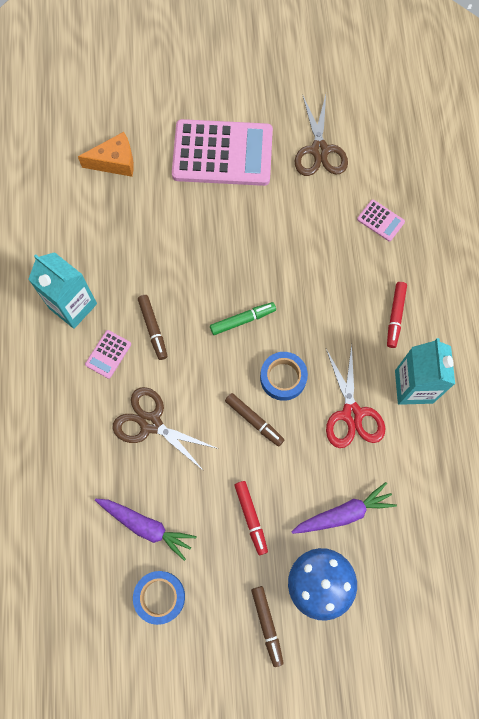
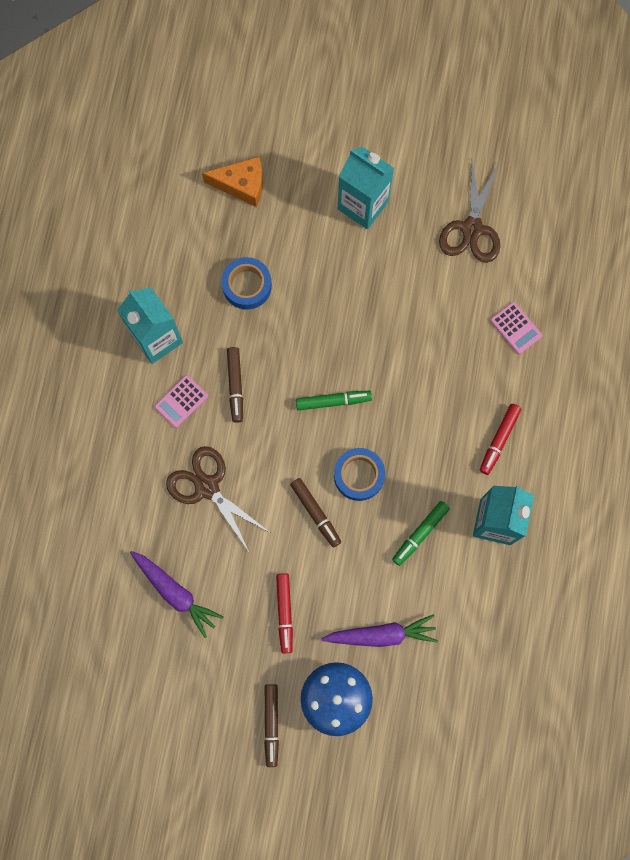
camera: 15 degrees right, 5 degrees up
(160, 597) = (171, 667): blue tape -> blue tape (247, 286)
(222, 153) = (363, 205): pink calculator -> turquoise carton
(352, 414) = (420, 533): red scissors -> green marker

